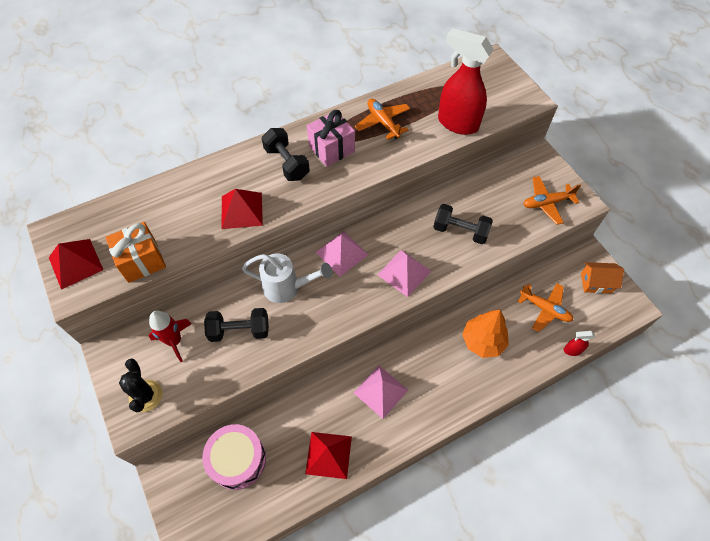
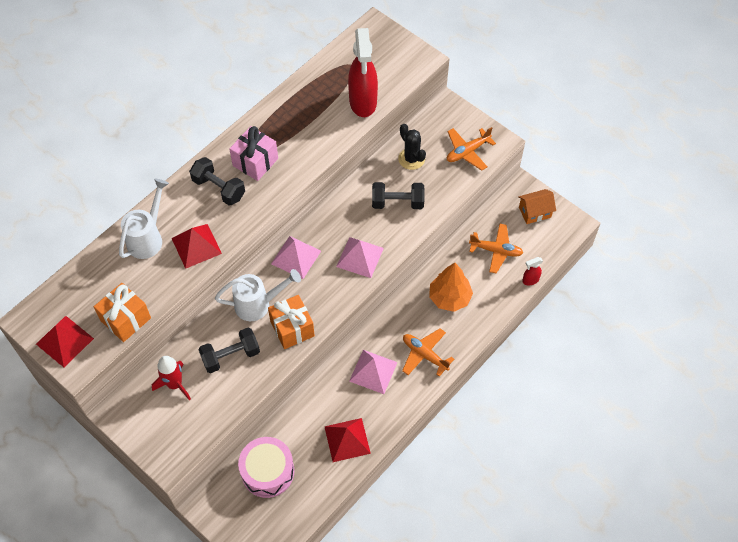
camera: 20 degrees left, 0 degrees up
(146, 396) = (171, 438): black cactus -> black cactus (411, 159)
(200, 189) = (148, 238): none -> white watering can
(310, 323) = (292, 328): none -> orange gift
(383, 122) = (293, 122): orange plane -> orange plane (424, 355)
(457, 123) = (363, 102): red spray bottle -> red spray bottle turned 105 degrees counterclockwise

